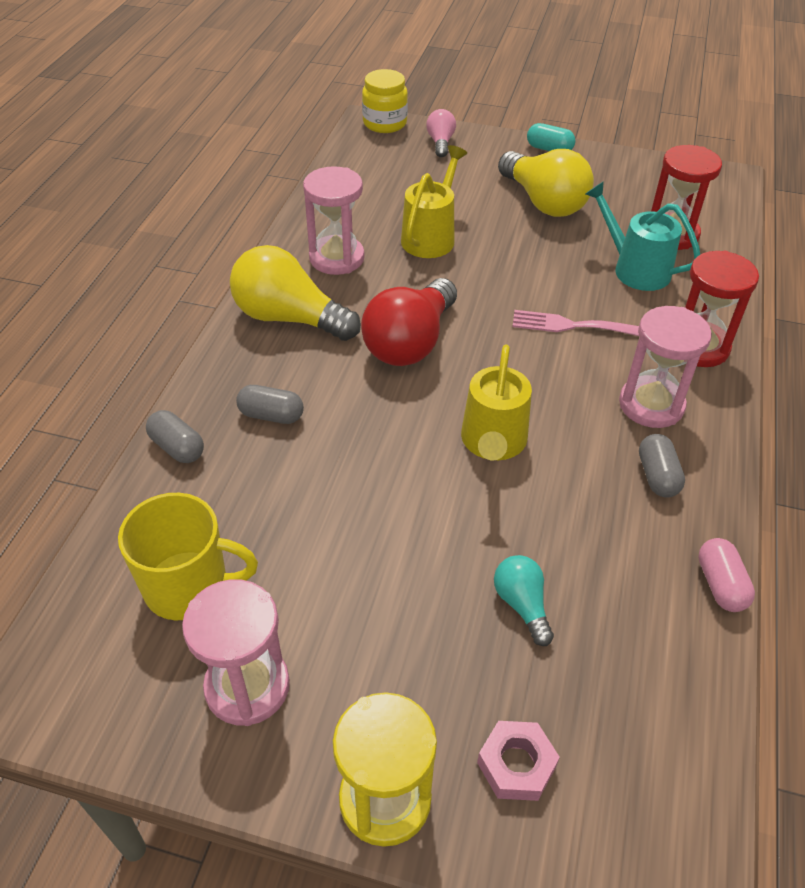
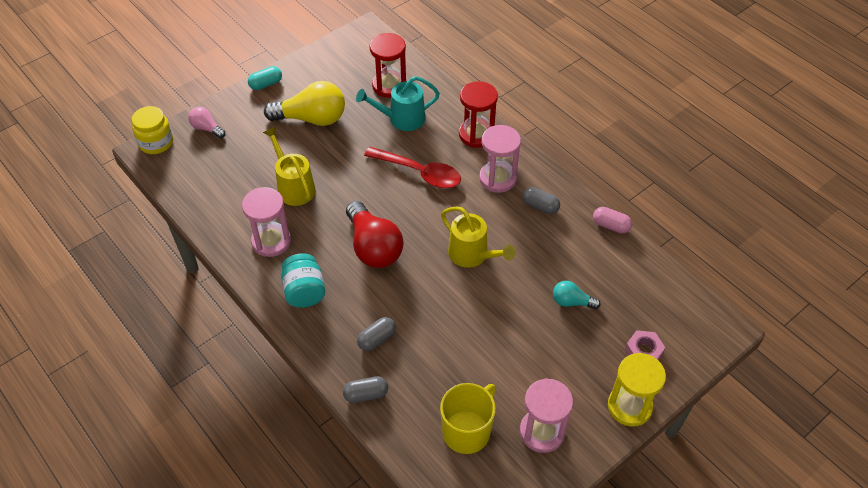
camera: 55 degrees left, 5 degrees up
(289, 318) = (304, 291): yellow light bulb -> turquoise jar
(570, 325) = (419, 173): pink fork -> red spoon

